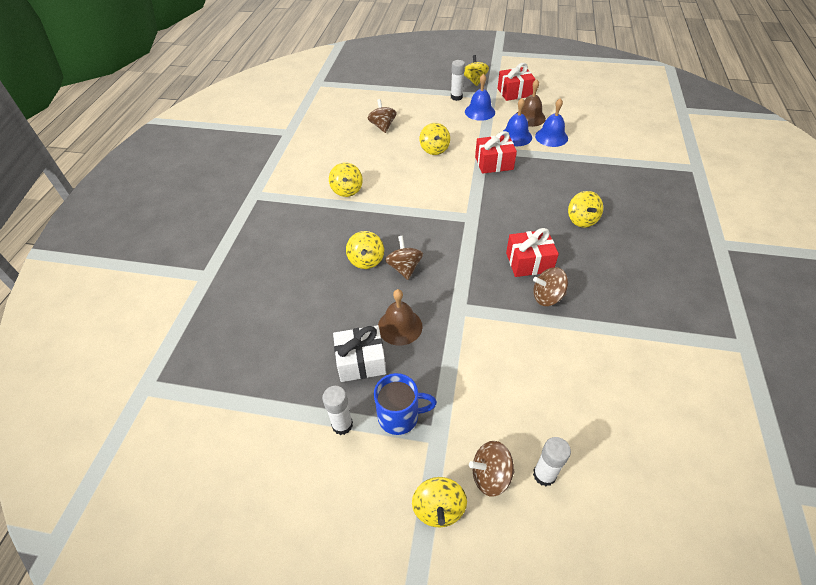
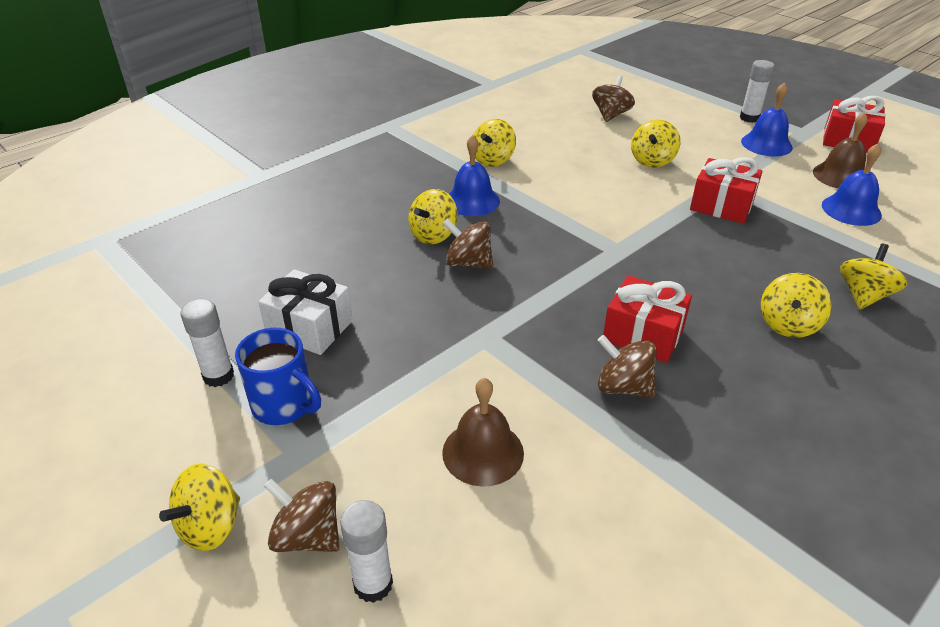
camera: 35 degrees right, 10 degrees down
(400, 326) = (392, 317): brown bell -> brown bell (483, 452)
(404, 268) = (468, 263): brown spinning top -> brown spinning top turned 90 degrees counterclockwise
(474, 81) = (798, 109): yellow spinning top -> yellow spinning top (863, 296)
(515, 136) = (791, 189): blue bell -> blue bell (472, 201)

